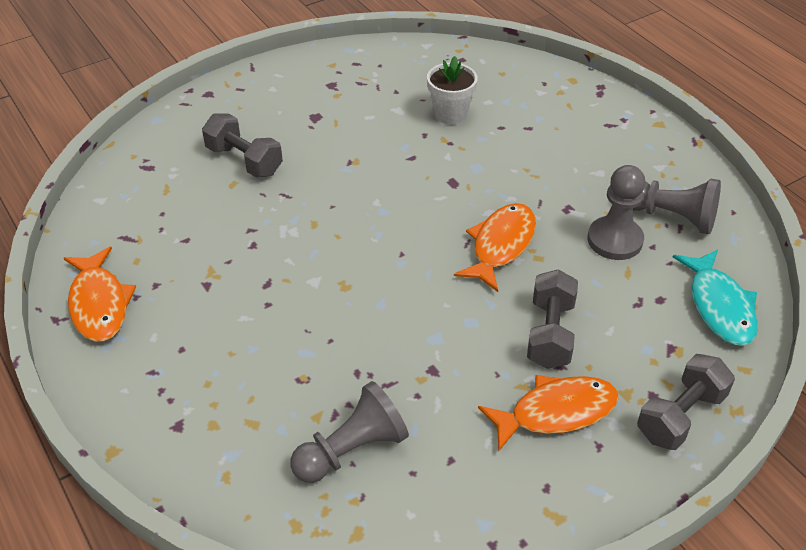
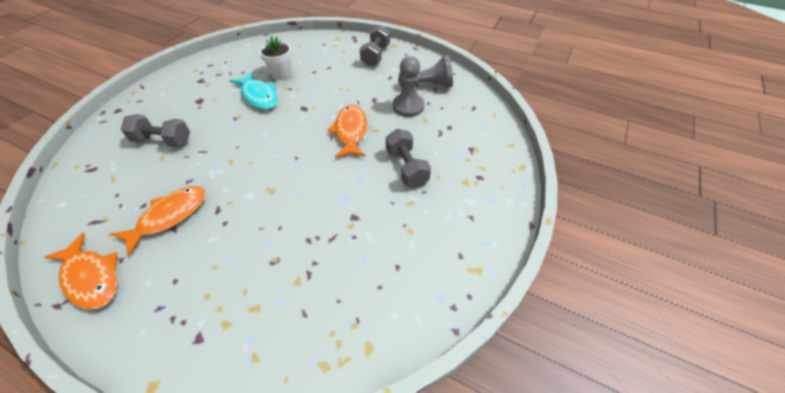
camera: 30 degrees left, 5 degrees up
(352, 450) = (333, 292): grey pawn -> none
(556, 412) = (437, 209): orange fish -> orange fish (169, 216)
(680, 416) = (499, 181): grey dumbbell -> grey dumbbell (375, 55)
(719, 306) = (479, 119): turquoise fish -> turquoise fish (259, 96)

